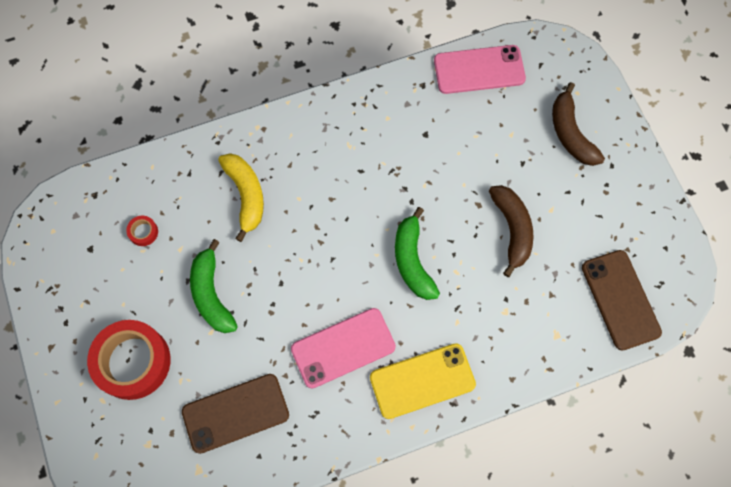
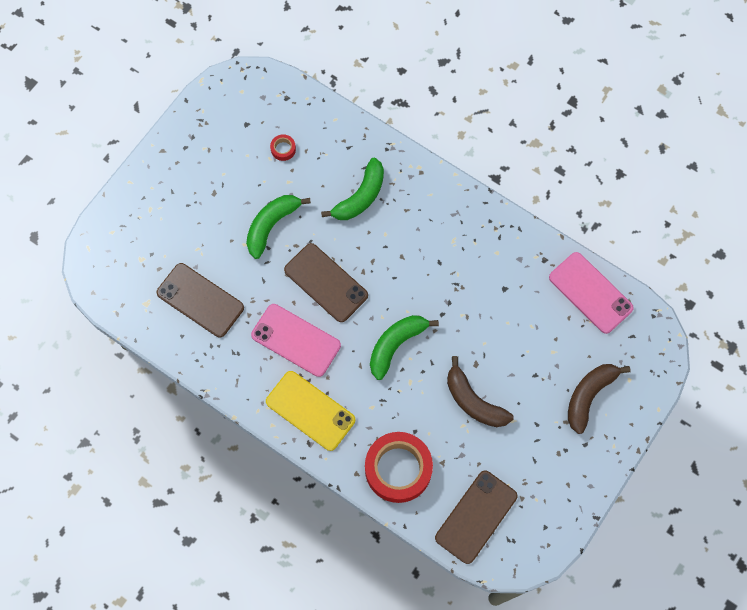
camera: 55 degrees right, 0 degrees up
(133, 362) = (189, 209): red tape -> red tape (398, 469)
(246, 195) = (360, 196): yellow banana -> green banana
(306, 282) = (326, 282): none -> brown phone
(512, 229) = (473, 401): brown banana -> brown banana turned 90 degrees clockwise

